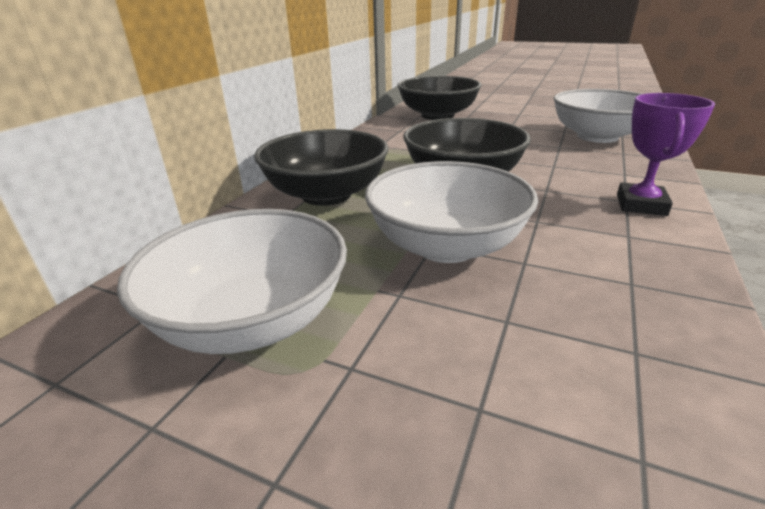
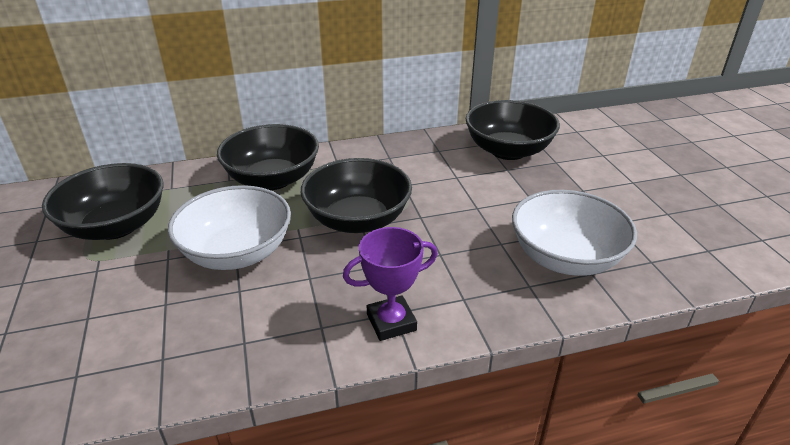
camera: 50 degrees right, 5 degrees up
(252, 320) = (116, 226): white bowl -> black bowl

